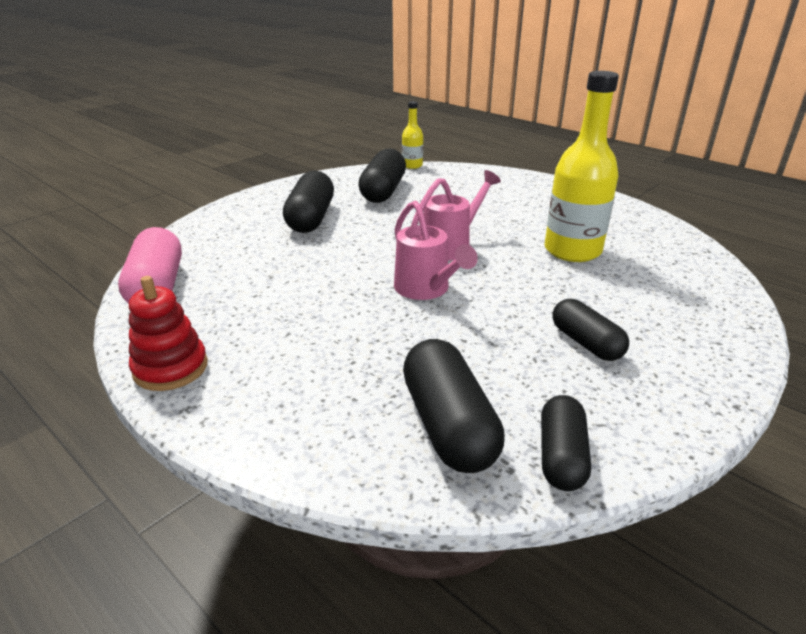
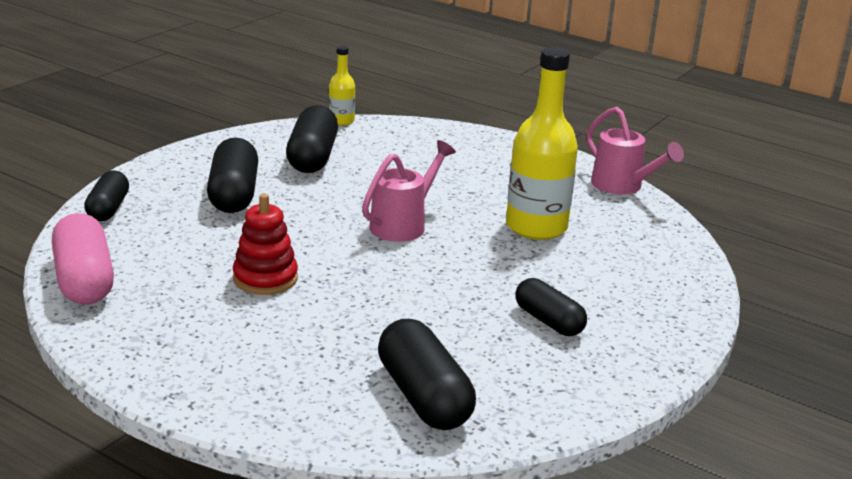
camera: 10 degrees left, 5 degrees down
(170, 368) = (138, 360): red stacking toy -> red stacking toy (265, 278)
(426, 290) = (383, 274): pink watering can -> pink watering can (622, 186)
(561, 456) = (525, 415): black capsule -> black capsule (108, 209)

